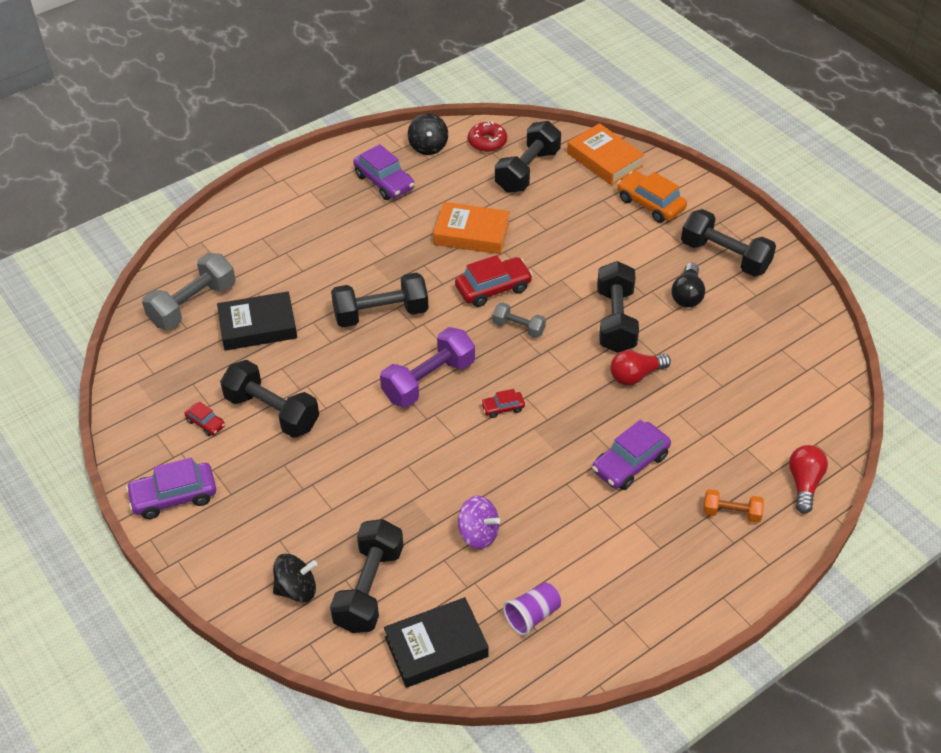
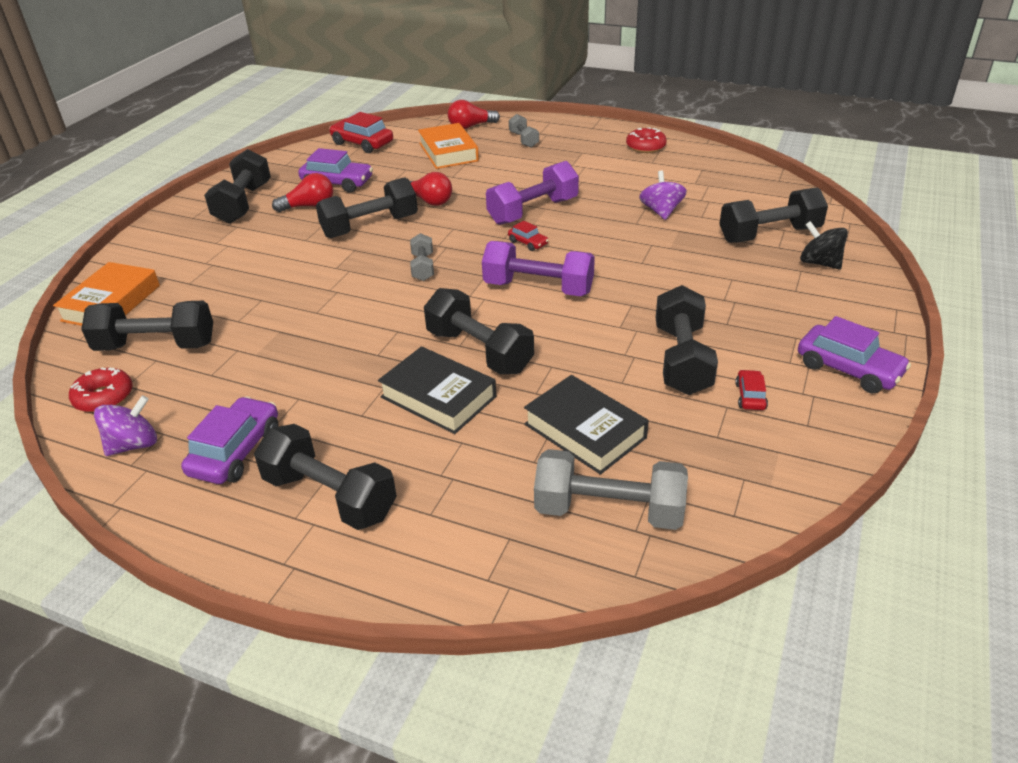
camera: 120 degrees left, 10 degrees down
(312, 206) = (329, 496): none -> black dumbbell
(428, 146) = (134, 445): black spinning top -> purple spinning top
(436, 647) = (768, 195): black book -> black book (438, 397)
(471, 233) = (300, 343): orange book -> orange book (448, 152)
(493, 288) = (380, 298): red car -> red car (362, 143)
(532, 615) = (694, 174): purple cup -> none
(556, 439) = (533, 211): none -> purple dumbbell
(630, 463) = (522, 179): purple car -> purple car (337, 183)
(632, 615) = (645, 147): none -> red donut
(650, 204) = (182, 256): orange car -> none
(687, 295) = (309, 206): black light bulb -> red light bulb
(731, 513) = (524, 140): orange dumbbell -> grey dumbbell

